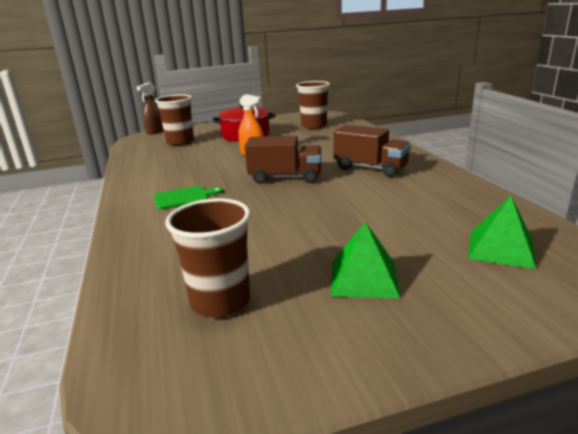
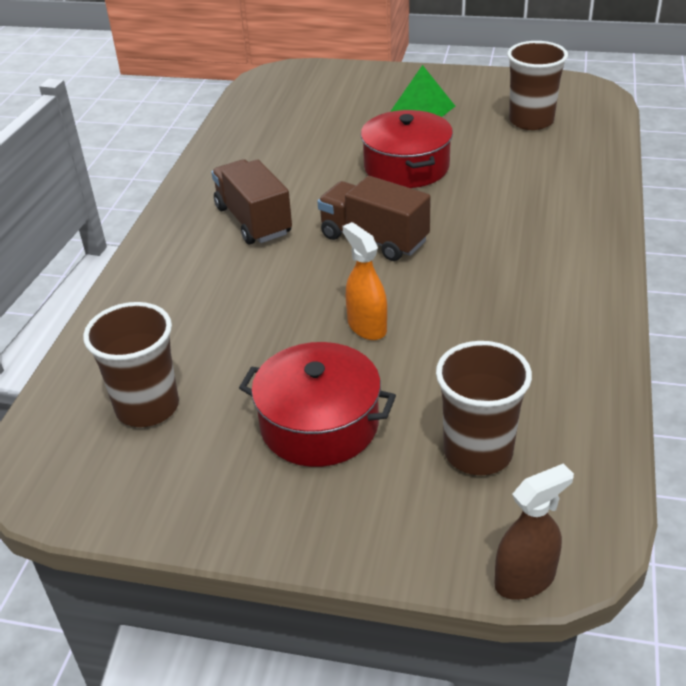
camera: 150 degrees left, 15 degrees up
(184, 198) = (525, 243): green cutting board -> none
(311, 218) = (406, 167): none -> red pot
(501, 248) = (303, 102): green pyramid -> none

